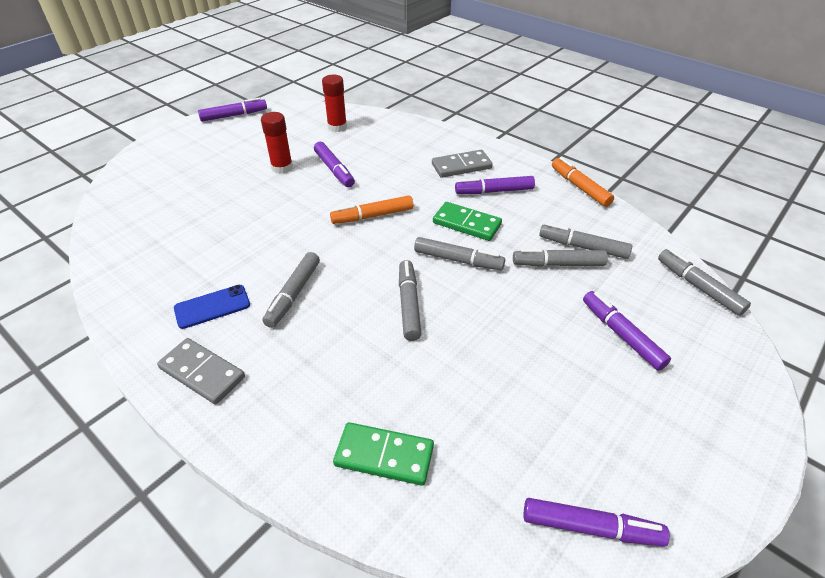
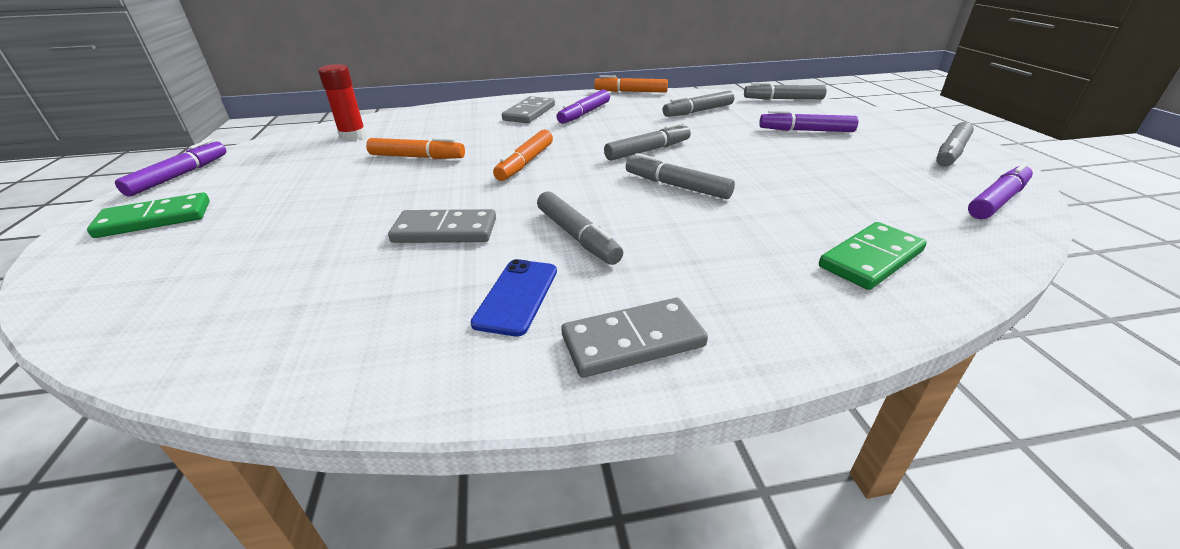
camera: 50 degrees left, 10 degrees down
(255, 240) = (445, 231): none -> grey domino
(282, 167) = (350, 179): red glue stick -> none
(334, 170) = (417, 157): purple marker -> orange marker
(466, 224) = (607, 134): green domino -> green domino (155, 219)
(558, 264) = (705, 123): grey marker -> grey marker (951, 152)

